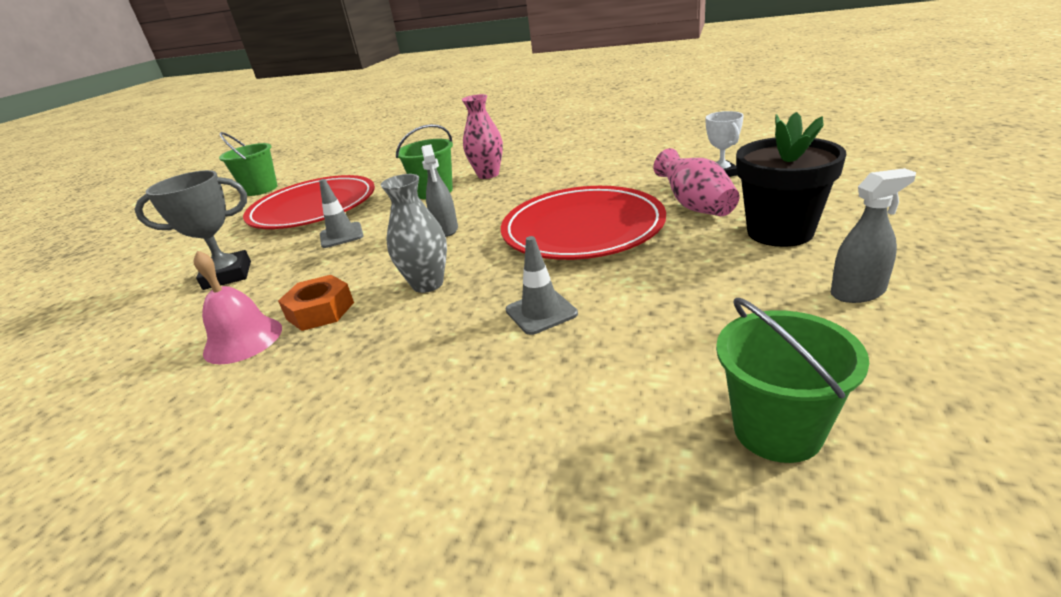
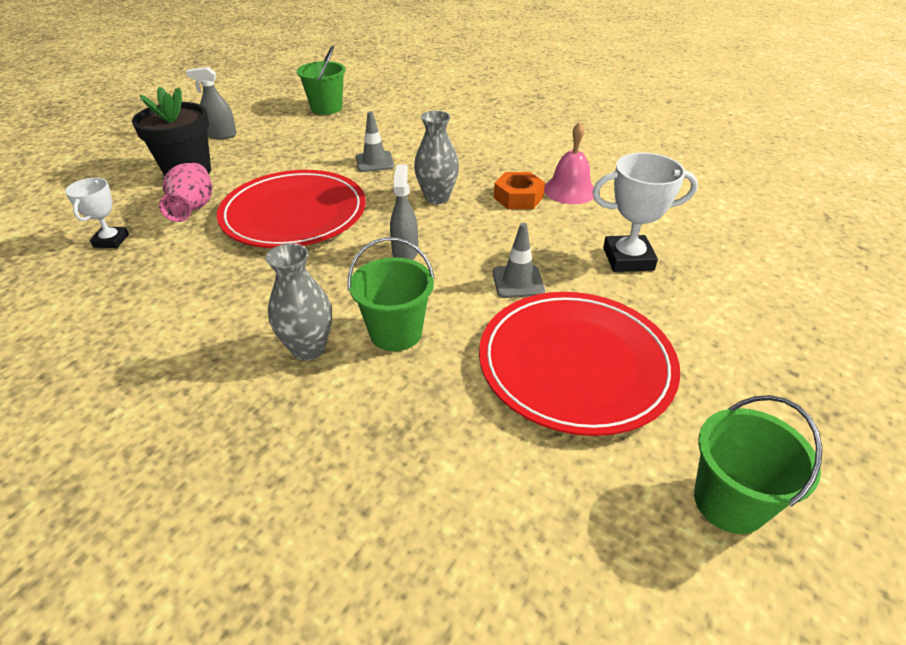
camera: 170 degrees left, 10 degrees up
(227, 275) = (628, 259): grey trophy -> white trophy
(488, 174) = (308, 348): pink vase -> grey vase

